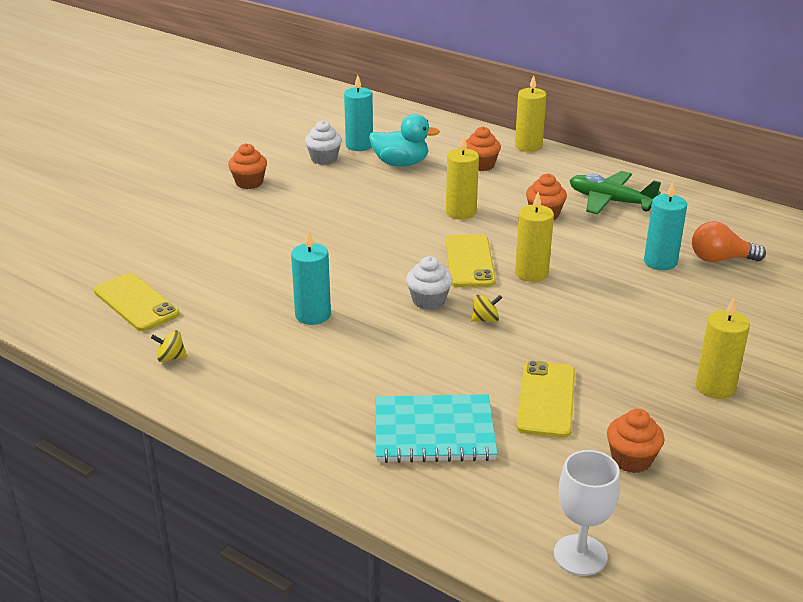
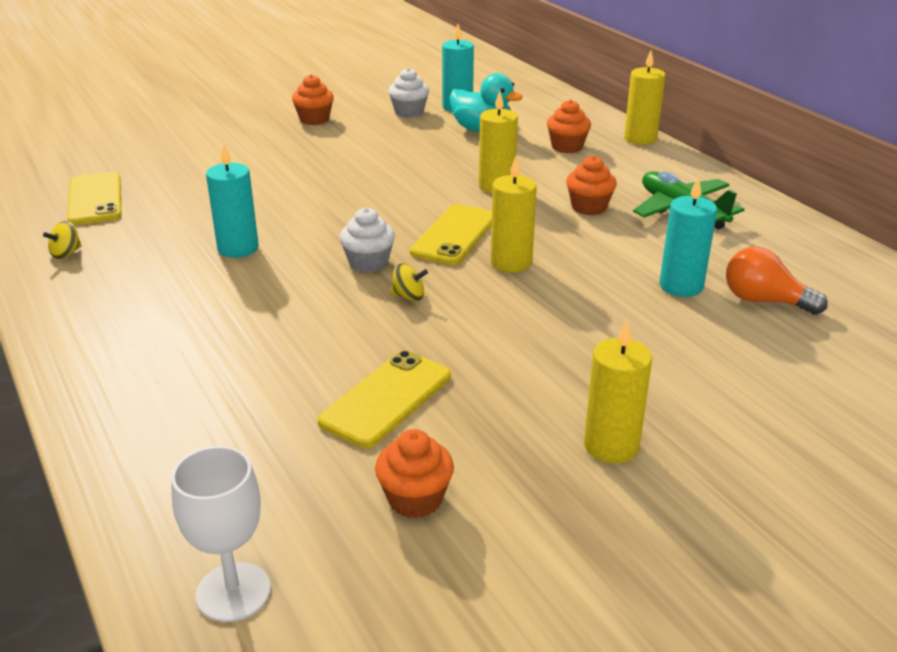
camera: 25 degrees right, 0 degrees up
(171, 358) = (66, 254): yellow spinning top -> yellow spinning top turned 75 degrees counterclockwise
(434, 431) = (227, 395): turquoise notebook -> none

